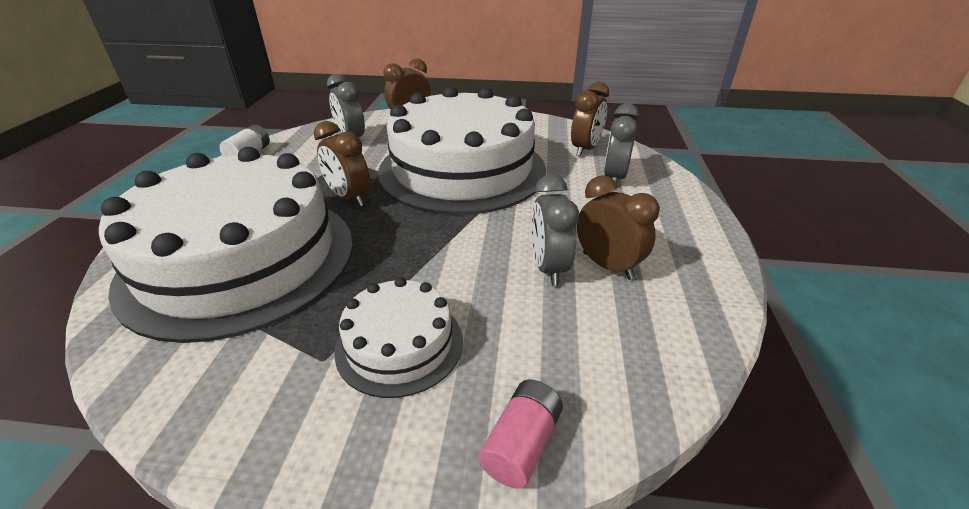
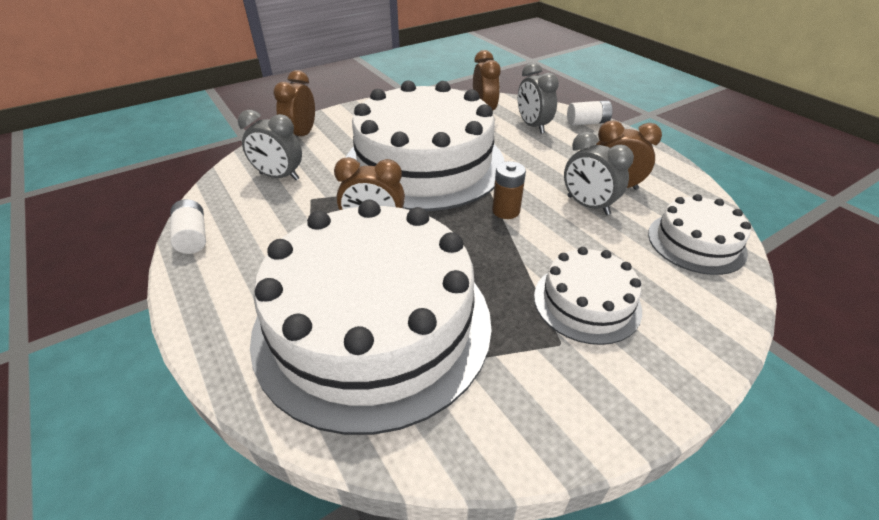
camera: 40 degrees left, 5 degrees up
(463, 234) = (506, 211): none -> brown battery
(521, 444) = (720, 307): pink battery -> none
(611, 366) = (696, 242): none -> white cake
(684, 197) = (587, 123): none -> white battery

